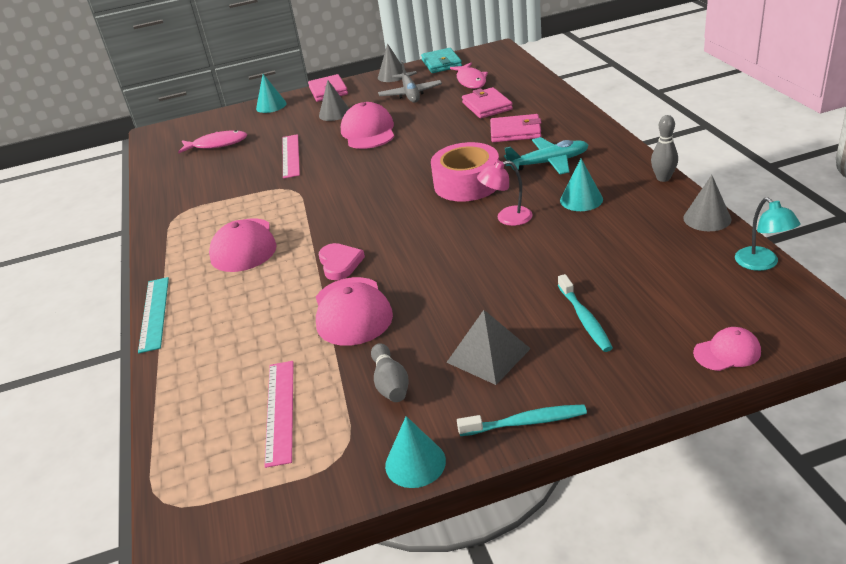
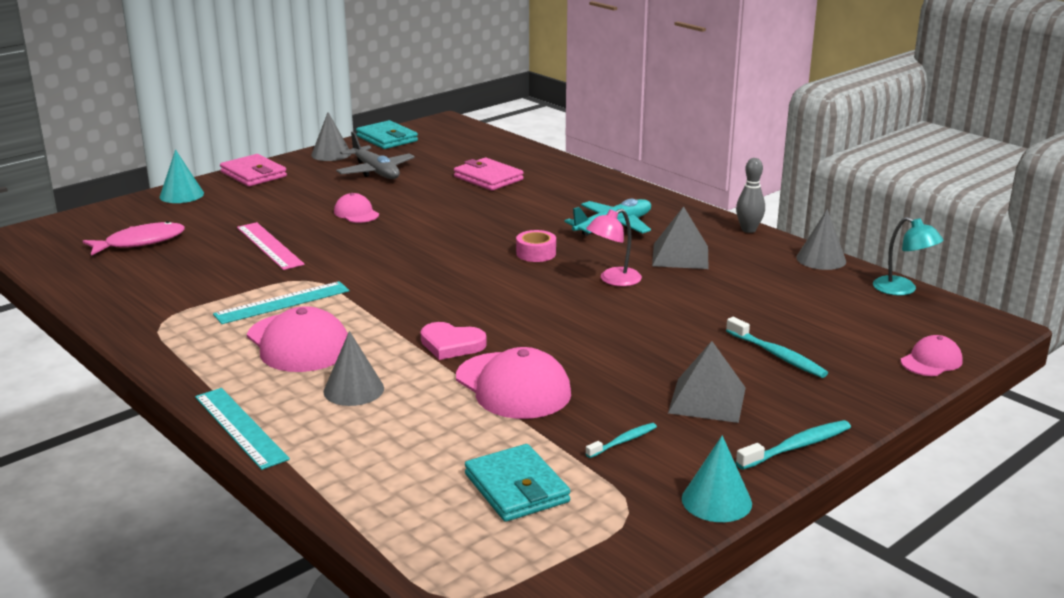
camera: 30 degrees left, 10 degrees down
(260, 208) = (282, 303): none -> turquoise ruler
(280, 411) = (516, 488): pink ruler -> turquoise wallet
(334, 113) = (288, 197): grey cone -> grey cone (353, 390)
(340, 263) = (451, 344): pink heart -> pink heart turned 150 degrees clockwise
(368, 132) = (356, 213): pink cap -> pink cap, size x0.54
(390, 383) = (623, 441): grey bowling pin -> turquoise toothbrush
(467, 183) = (536, 253): pink tape -> pink tape, size x0.49
(471, 81) = (443, 154): pink fish -> none
(515, 132) = (547, 200): pink wallet -> none
(581, 199) = (680, 256): turquoise cone -> grey pyramid

